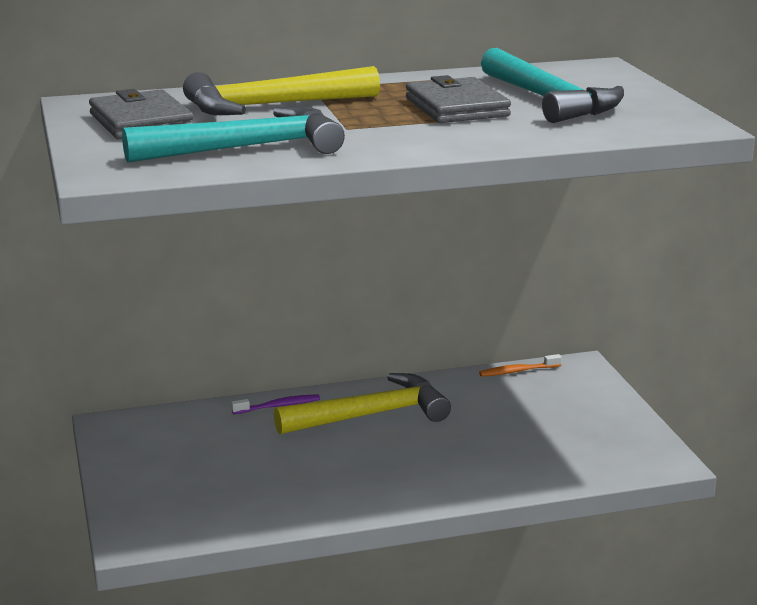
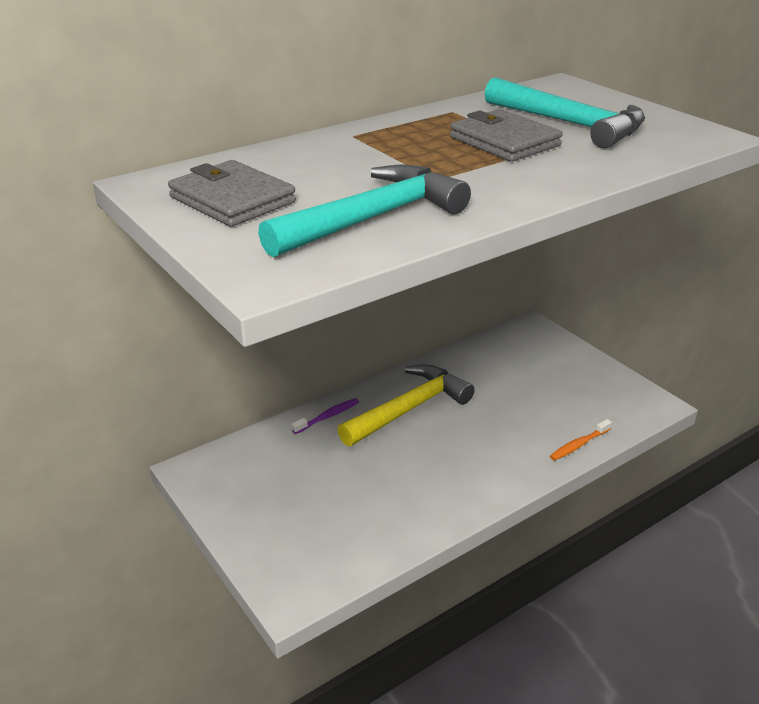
camera: 20 degrees left, 10 degrees up
(272, 106) = (340, 162): yellow hammer -> none
(517, 371) = (491, 341): orange toothbrush -> orange toothbrush (578, 445)

